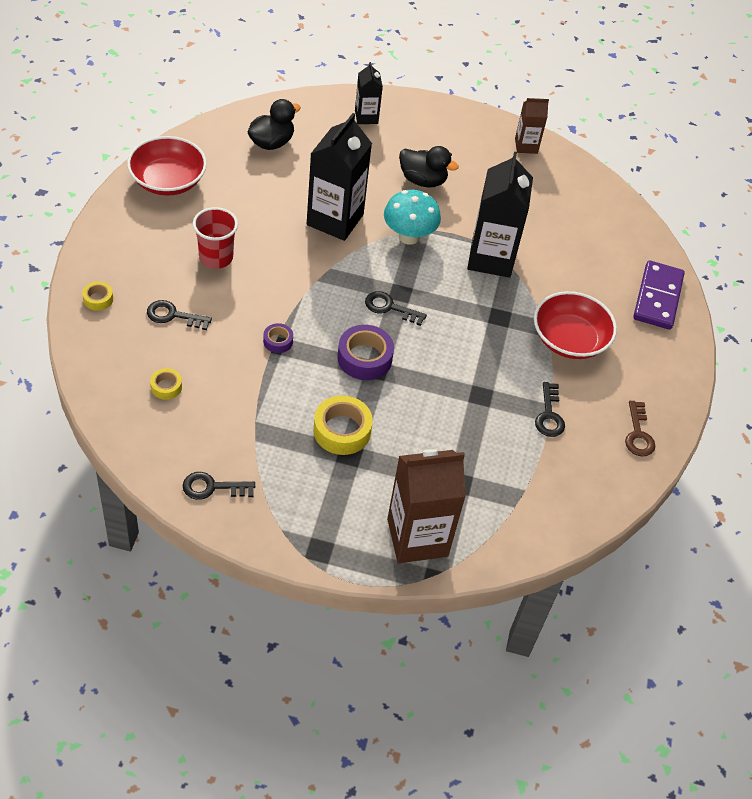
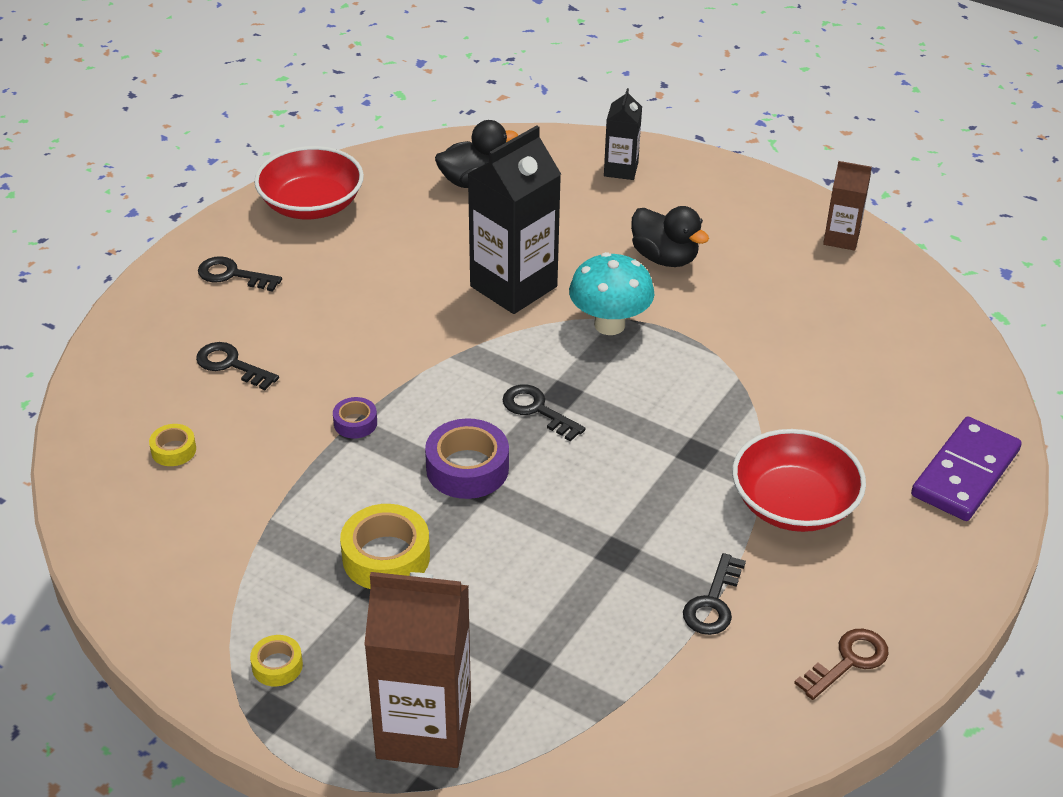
camera: 25 degrees right, 10 degrees down
(98, 299) = (145, 327): yellow tape -> yellow tape (277, 666)
(212, 487) = (166, 591): black key -> black key (233, 275)
(216, 257) = (326, 305): red cup -> none
(491, 258) = (720, 373): black carton -> none
(638, 434) = (848, 661): brown key -> brown key turned 150 degrees counterclockwise

